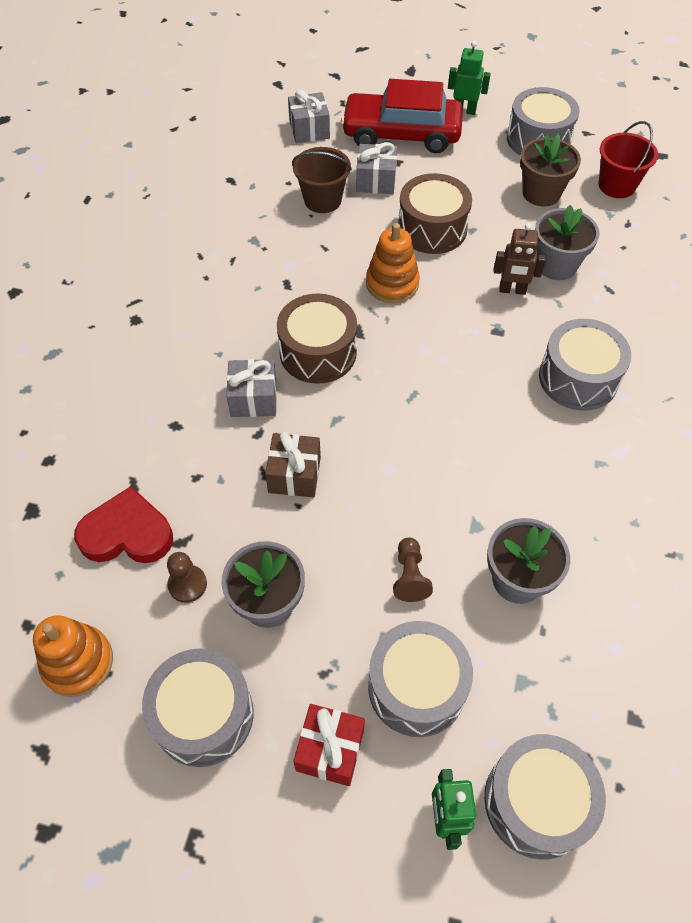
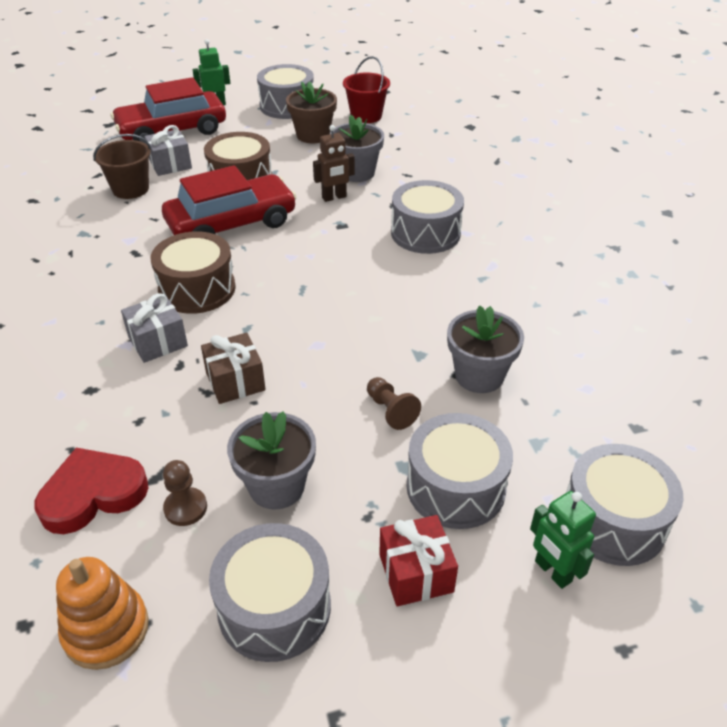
camera: 30 degrees left, 15 degrees down
(309, 130) = (87, 149): grey gift -> none
(392, 284) = (231, 223): orange stacking toy -> red car

